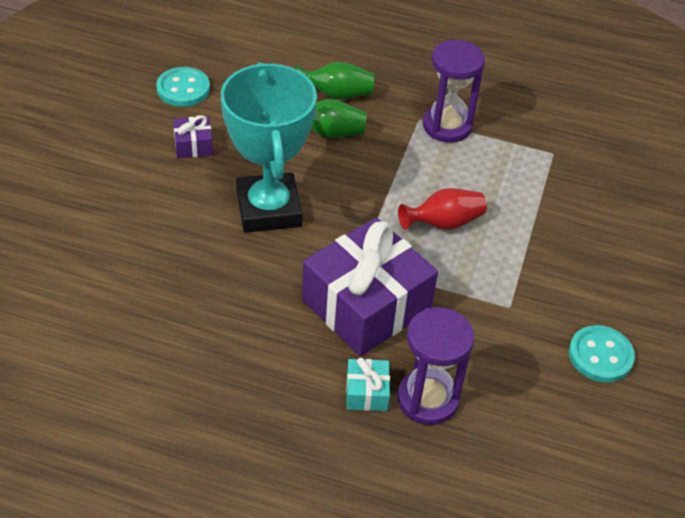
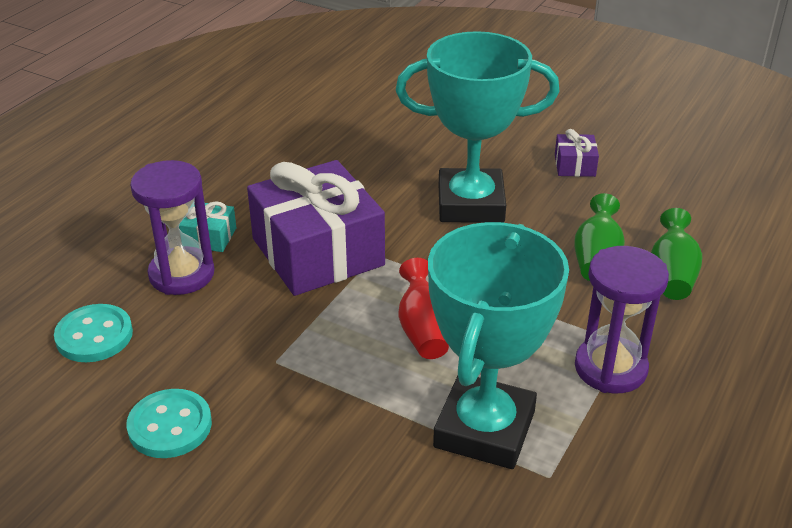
camera: 105 degrees right, 10 degrees down
(183, 89) = (670, 165): turquoise button -> turquoise button (94, 336)
(528, 184) = (484, 429): none -> turquoise trophy

